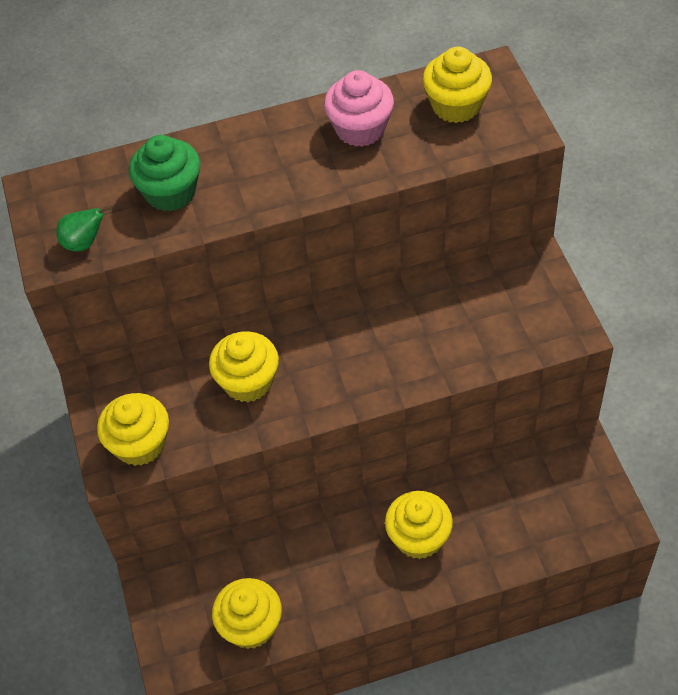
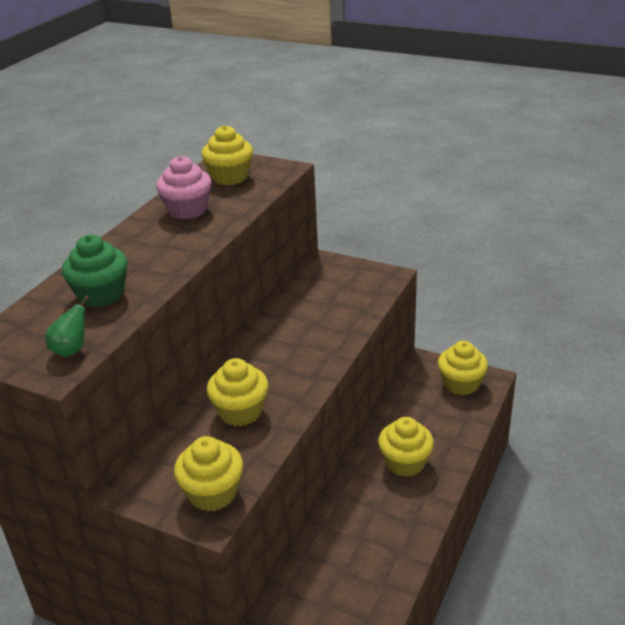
camera: 50 degrees left, 20 degrees down
(251, 626) = (375, 589): yellow cupcake -> yellow cupcake (461, 384)

